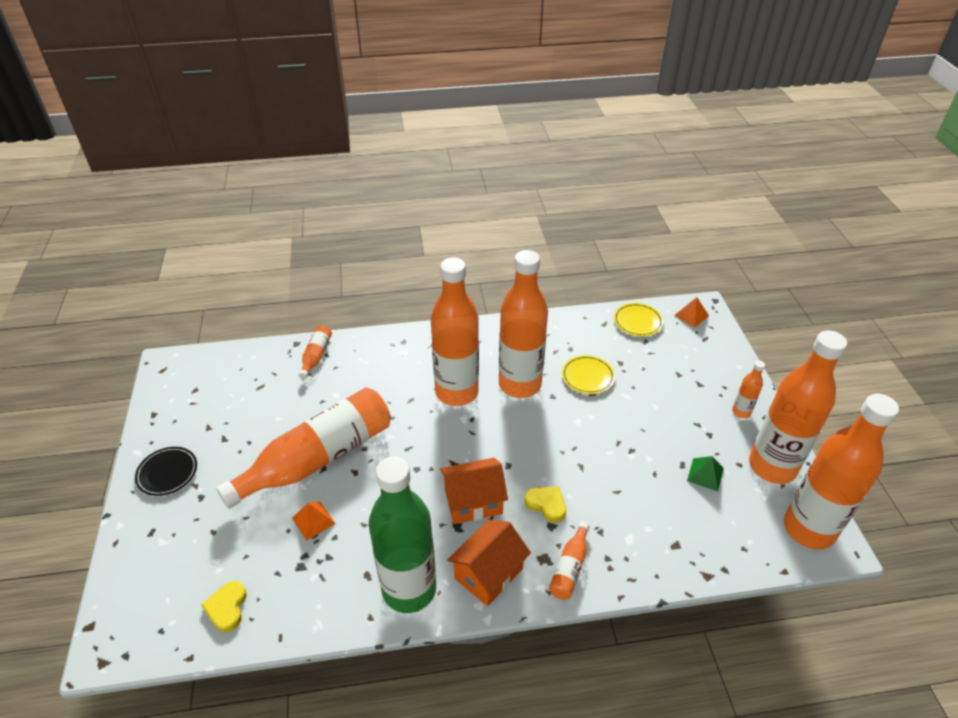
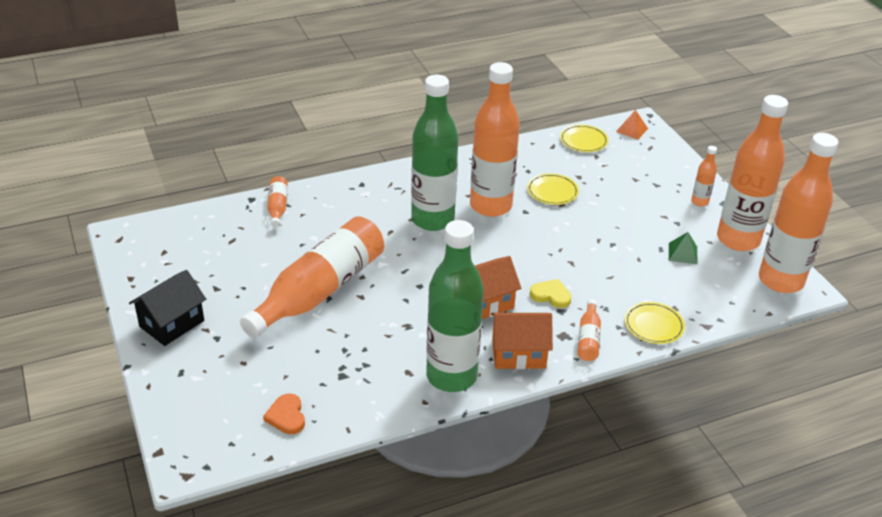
camera: 15 degrees left, 5 degrees down
(167, 472) = (172, 323): black plate -> black house
(227, 607) = (286, 416): yellow heart -> orange heart
(313, 520) = (338, 339): orange pyramid -> none
(456, 392) = (432, 220): orange bottle -> green bottle
(488, 573) = (518, 353): orange house -> orange house turned 60 degrees clockwise
(647, 563) = (654, 325): none -> yellow plate

